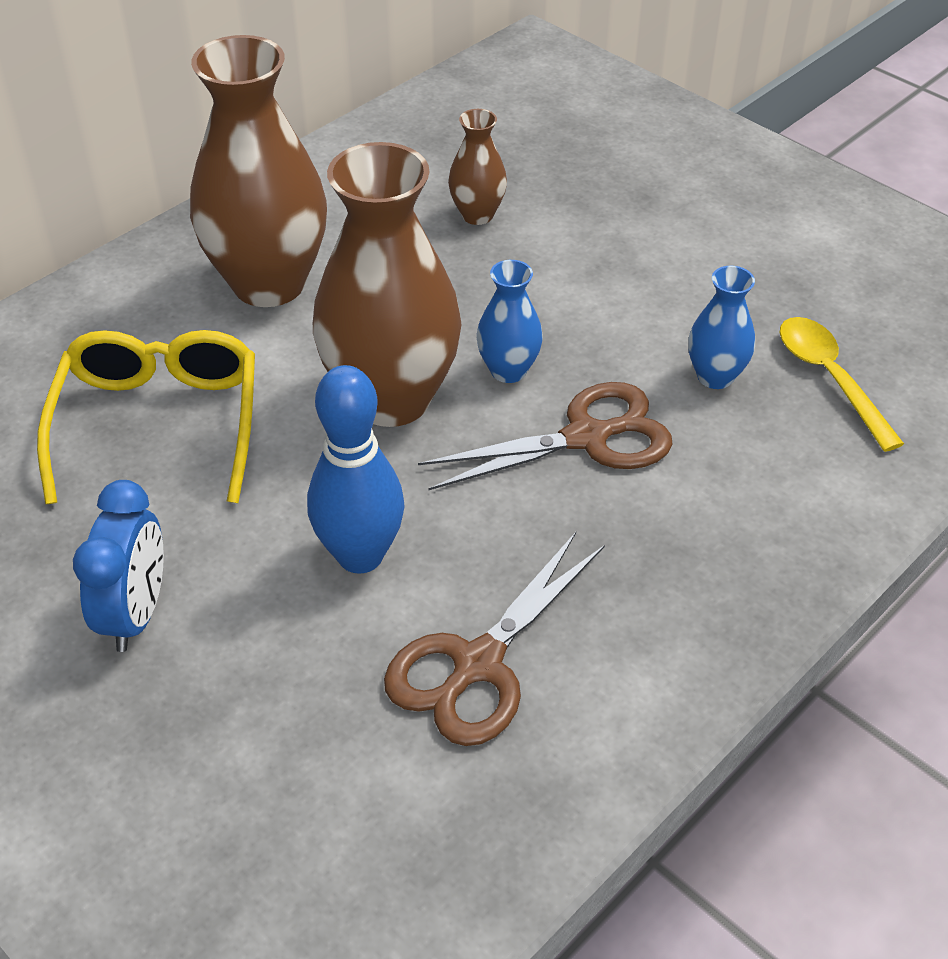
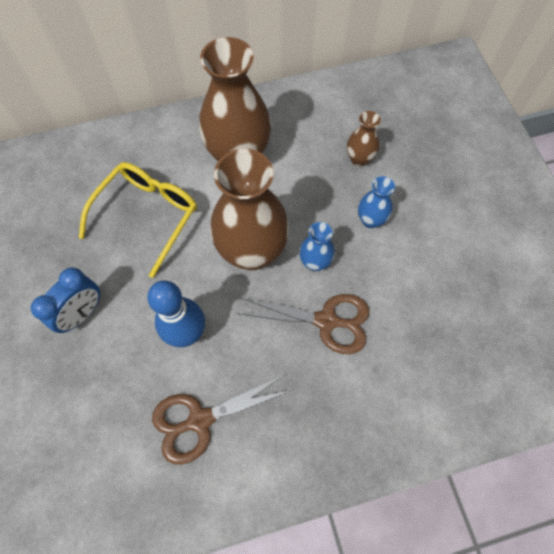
camera: 30 degrees right, 20 degrees up
(715, 376) = (412, 317): blue vase -> blue vase (370, 220)
(829, 378) = (470, 348): yellow spoon -> none

